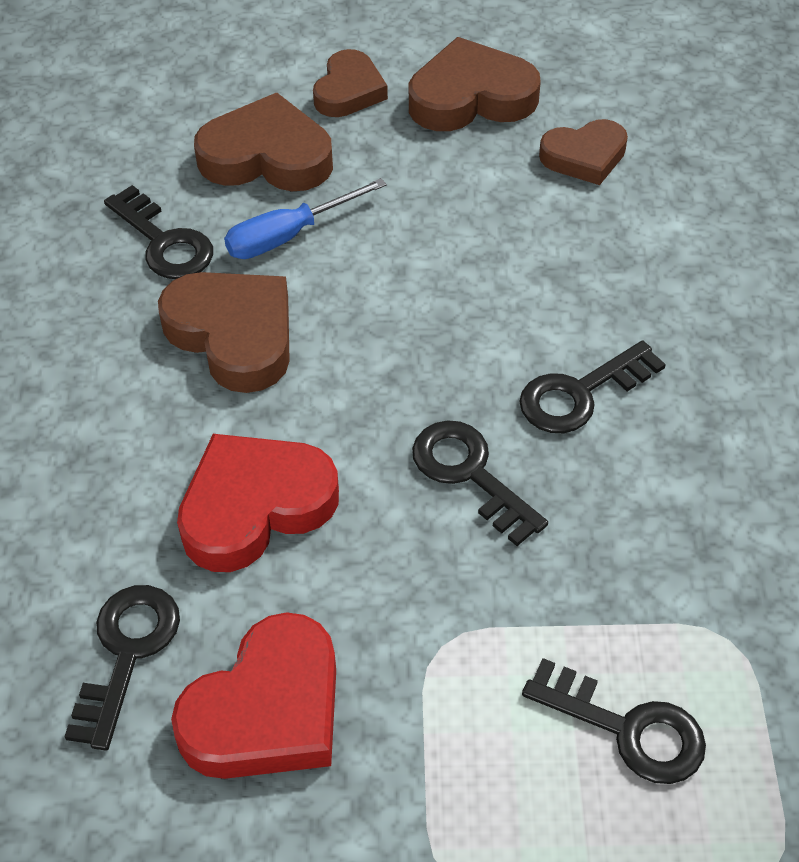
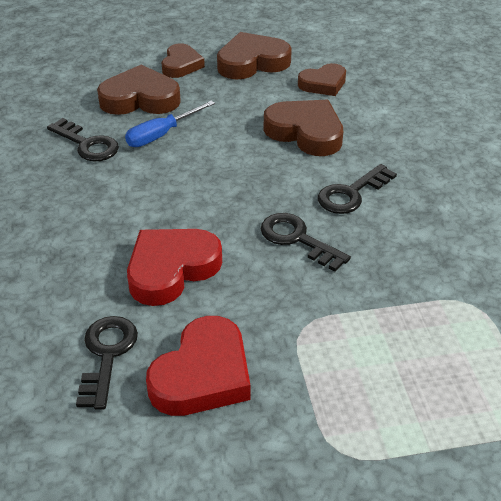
camera: 10 degrees left, 10 degrees down
(233, 335) = (139, 185): brown heart -> brown heart (305, 132)
(627, 729) = (426, 357): black key -> none

